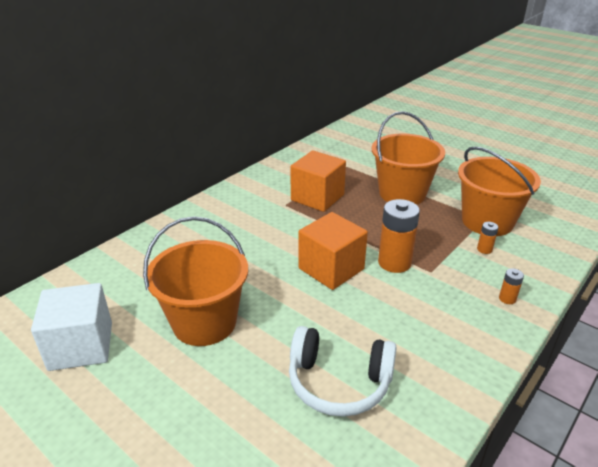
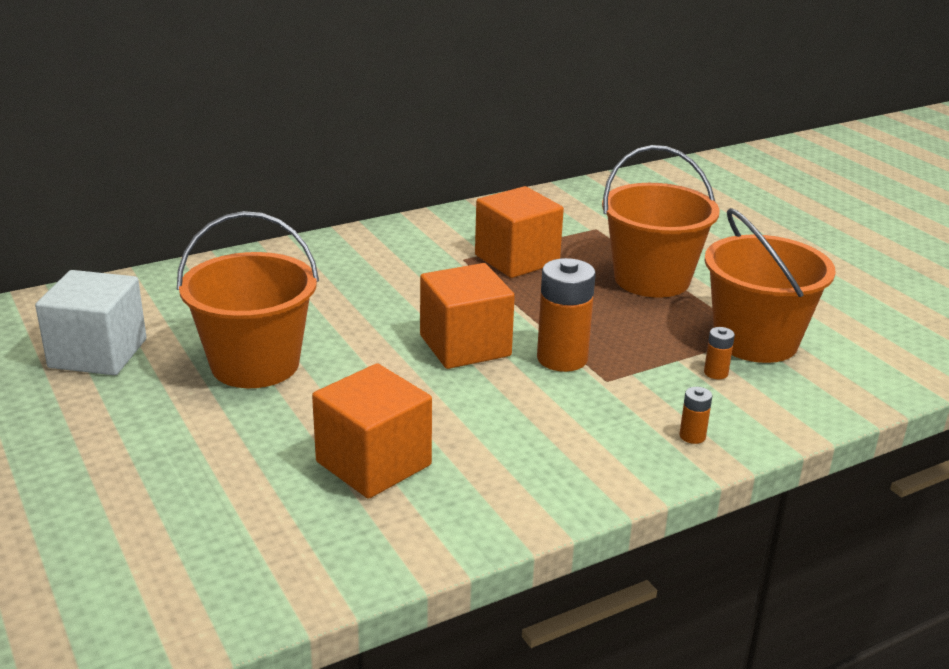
camera: 20 degrees right, 5 degrees down
(338, 382) = (373, 463): white headphones -> orange cube

